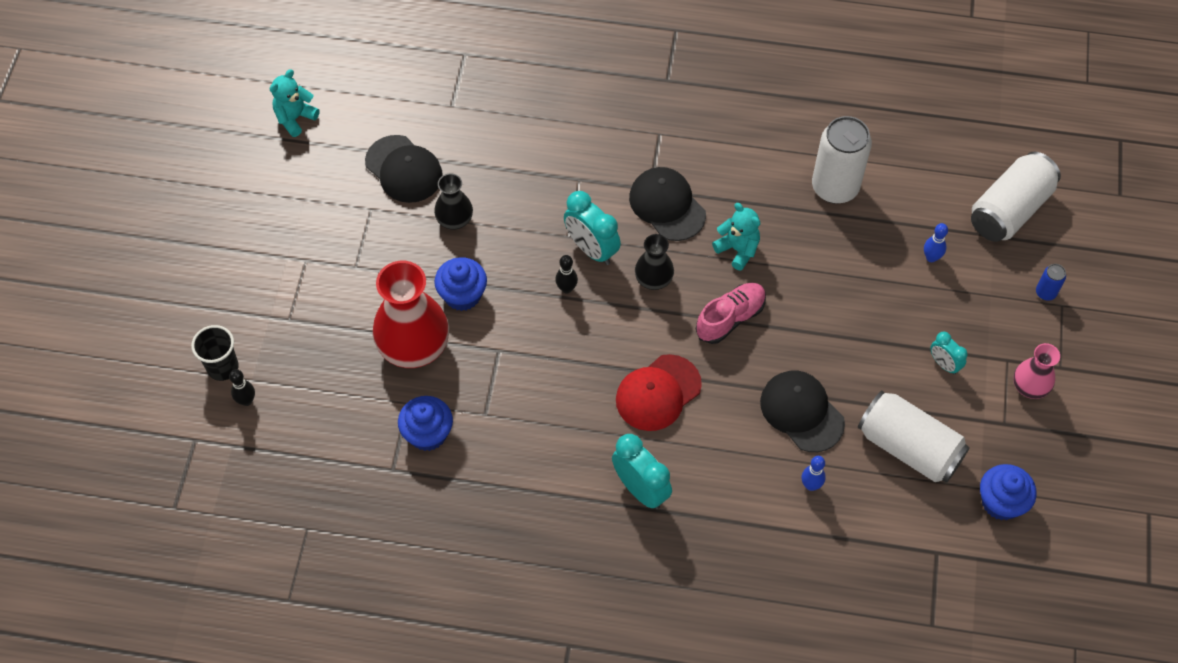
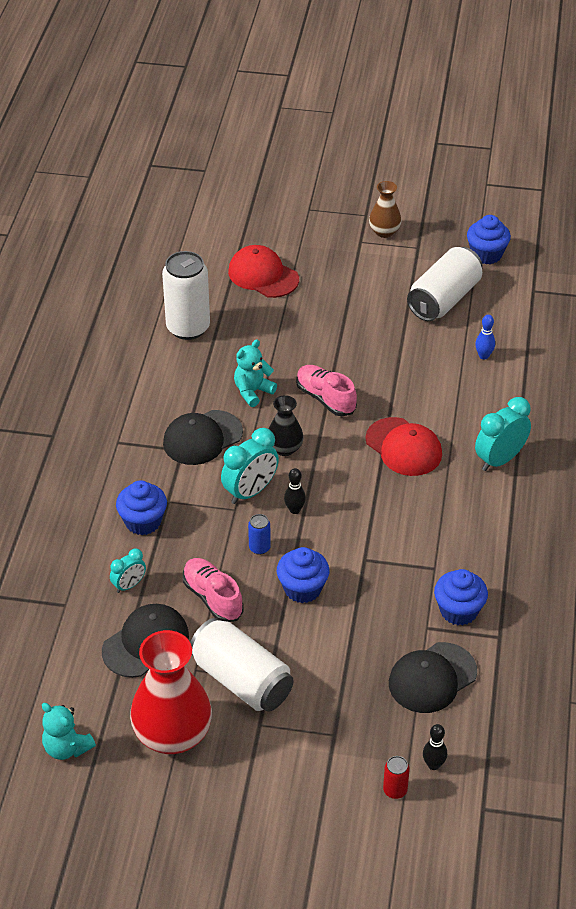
camera: 90 degrees left, 15 degrees down
(223, 367) = (395, 790): black cup -> red can
(414, 347) = (363, 625): red vase -> red vase (173, 735)
(454, 220) = (212, 598): black vase -> pink shoe
(552, 160) = (143, 522): none -> blue cupcake
(801, 412) = (416, 358): black cap -> black cap (432, 678)
(931, 257) = (263, 275): blue bowling pin -> red cap
(944, 364) = (366, 275): turquoise clock -> turquoise clock (129, 585)
(1009, 210) = (216, 229): white can -> white can (241, 680)
(1029, 387) = (384, 232): pink vase -> brown vase
(1045, 293) = (297, 216): blue can -> blue can (259, 548)

